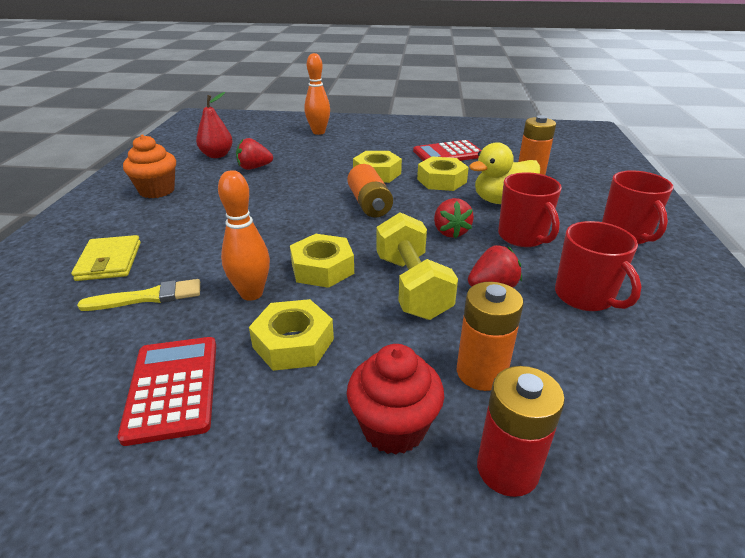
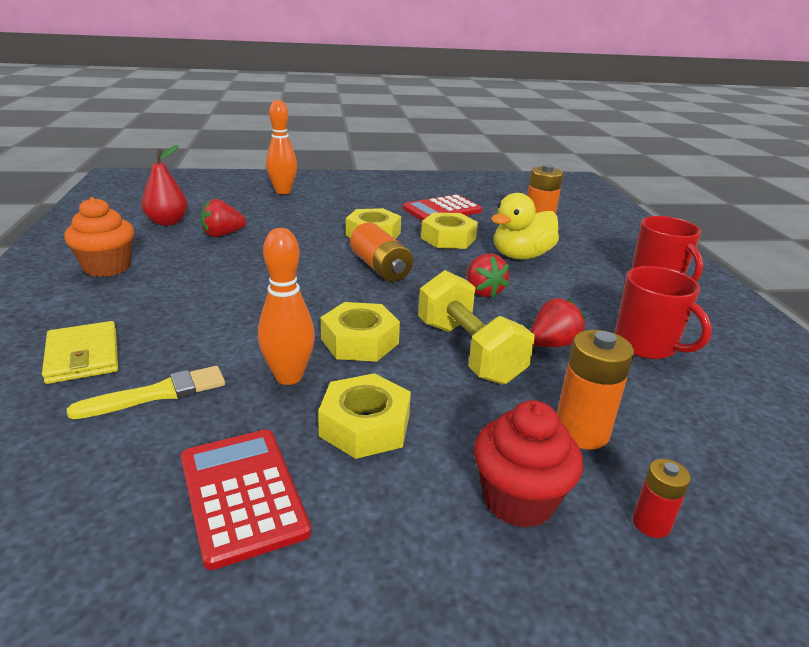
camera: 15 degrees left, 5 degrees down
(507, 469) = (651, 523): red battery -> red battery, size x0.57
(523, 237) = (559, 291): red mug -> none

